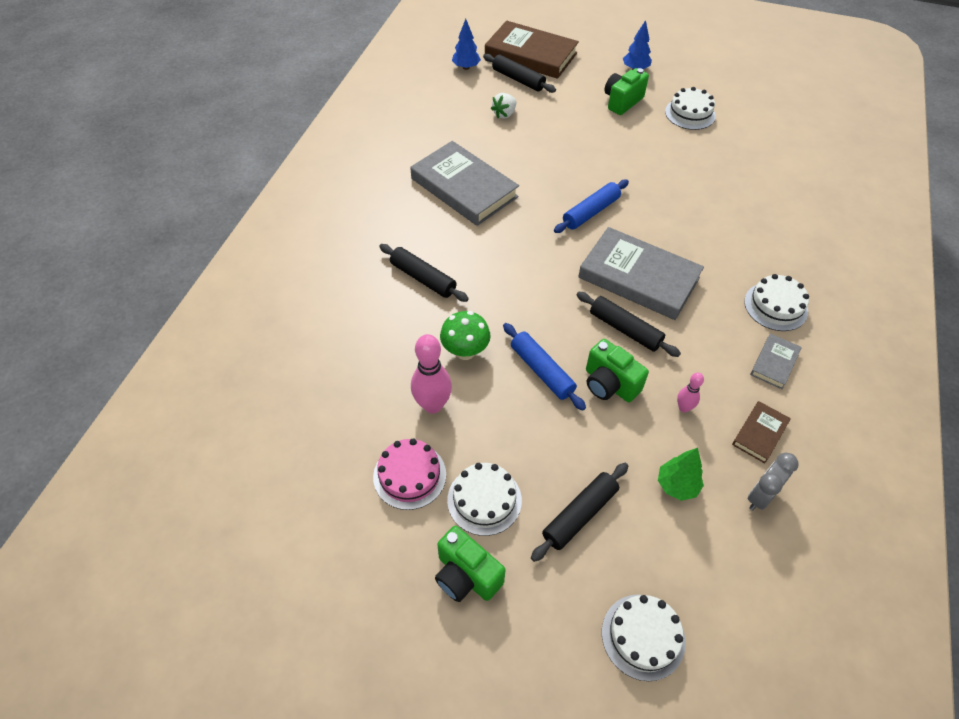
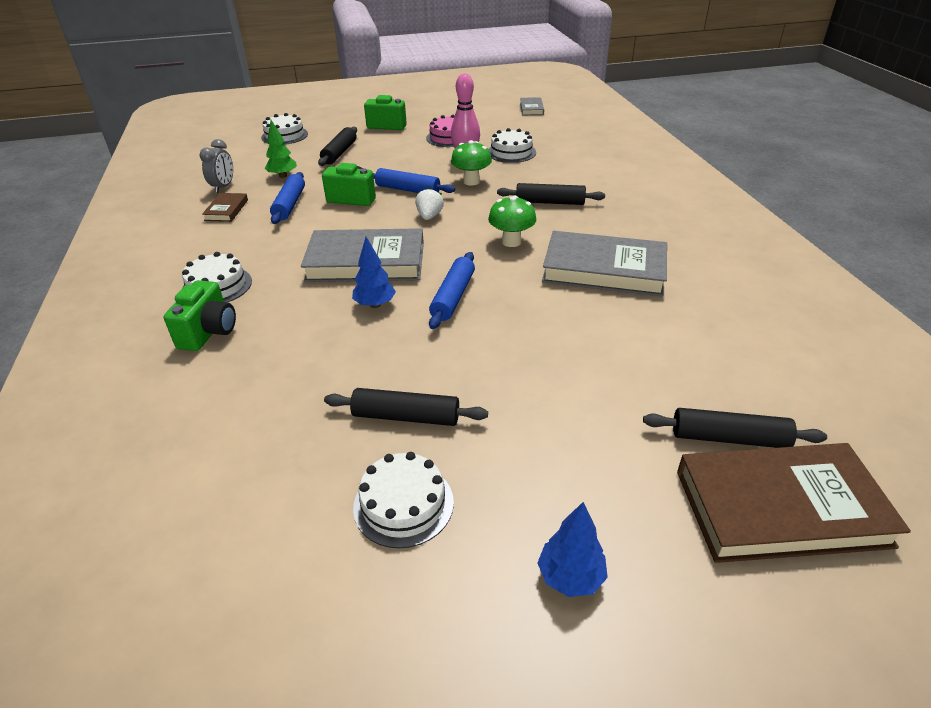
camera: 150 degrees right, 15 degrees down
(466, 67) = (827, 422): blue tree -> blue tree (375, 304)
(484, 500) = (399, 142): white cake -> white cake (511, 152)
(503, 245) = (511, 242): none -> green mushroom
(504, 114) = (671, 368): white strawberry -> white strawberry (429, 216)
(622, 102) = (533, 473): green camera -> green camera (209, 332)
(625, 329) = (358, 227): black rolling pin -> black rolling pin (406, 417)
(683, 408) = (290, 204): pink bowling pin -> blue rolling pin
(774, 363) = (216, 248): grey book -> grey book (531, 109)

